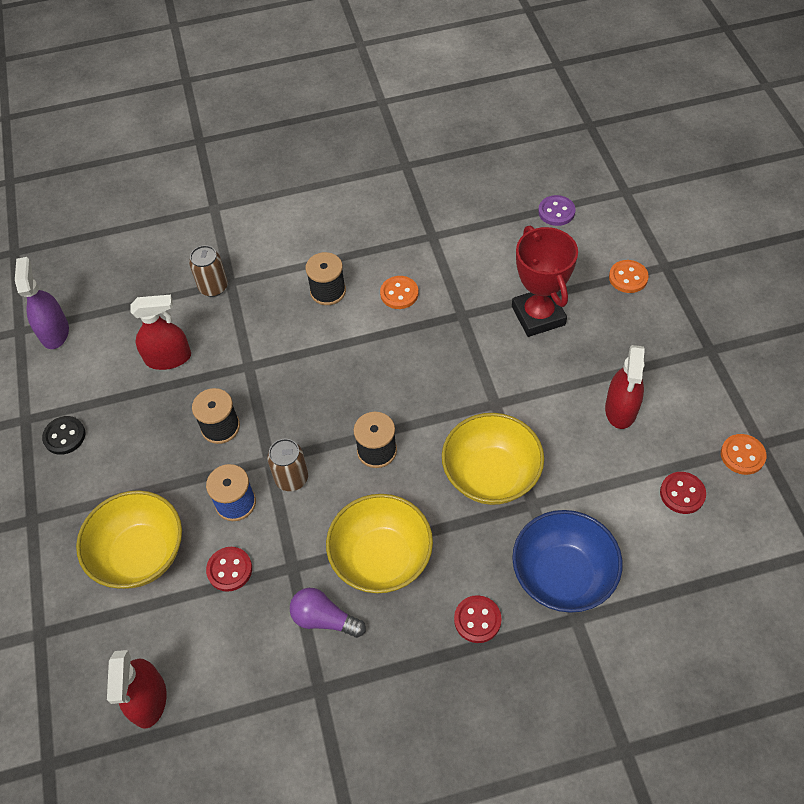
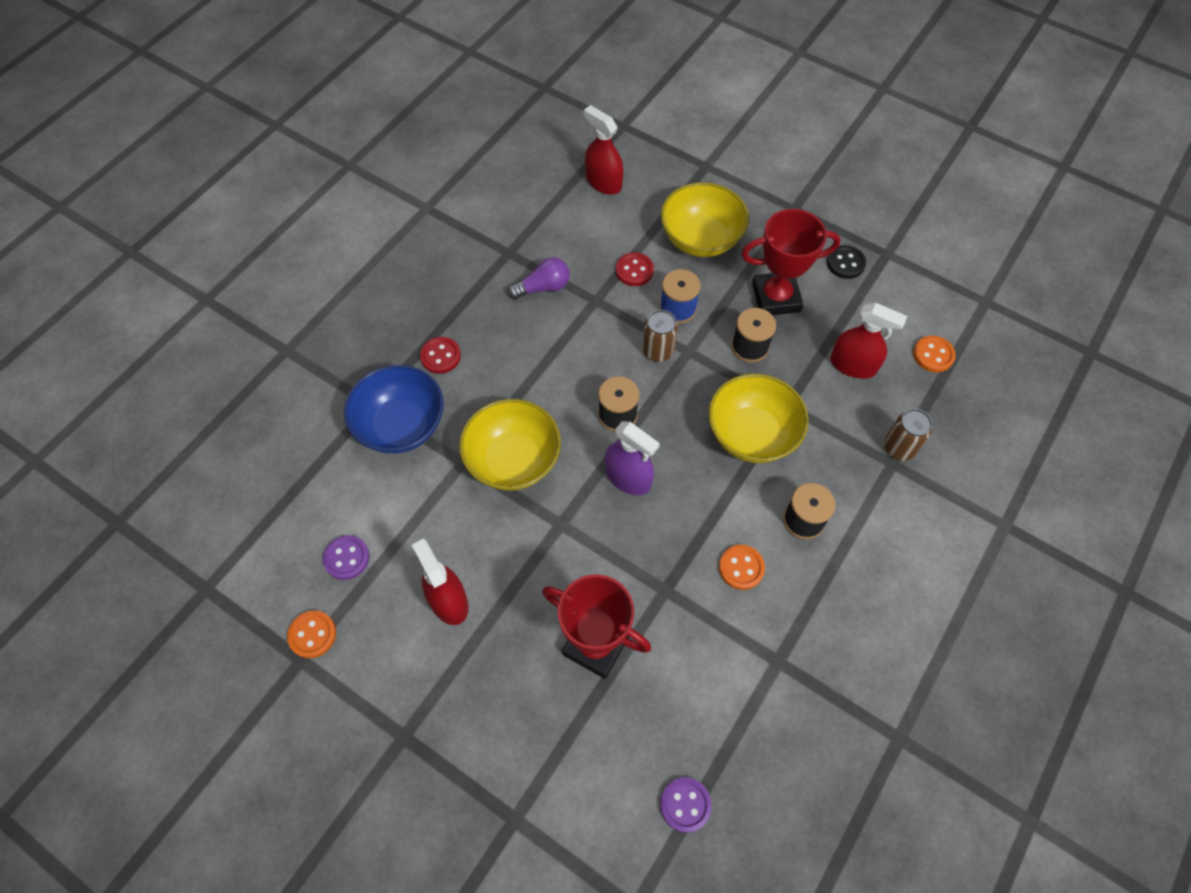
camera: 135 degrees right, 5 degrees up
(54, 332) = (960, 319): purple spray bottle -> purple spray bottle (628, 477)
(152, 450) = (775, 298): none -> red trophy
(168, 358) = (853, 365): red spray bottle -> red spray bottle turned 105 degrees counterclockwise
(381, 558) = (541, 347): yellow bowl -> yellow bowl (752, 434)
(628, 277) = (543, 768): orange button -> orange button (933, 355)
(682, 493) = (346, 558): red button -> purple button

